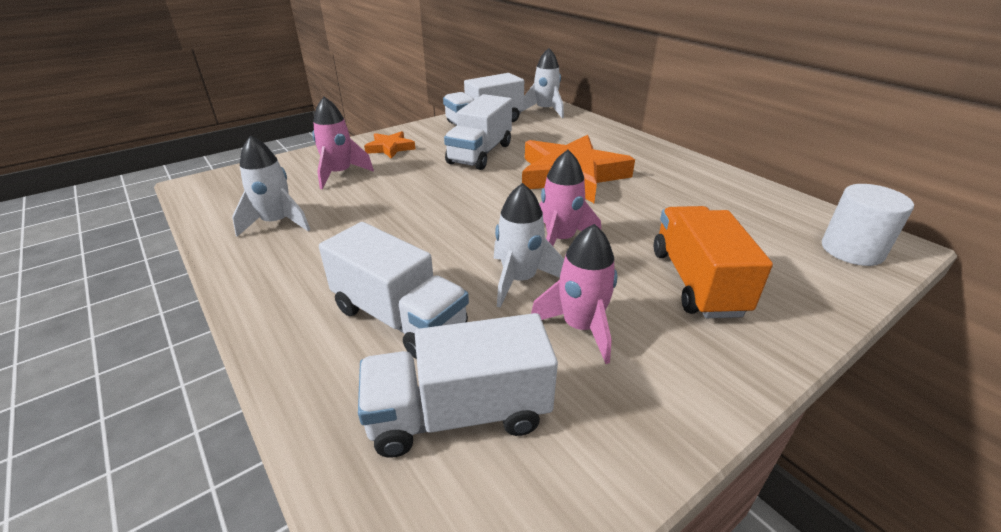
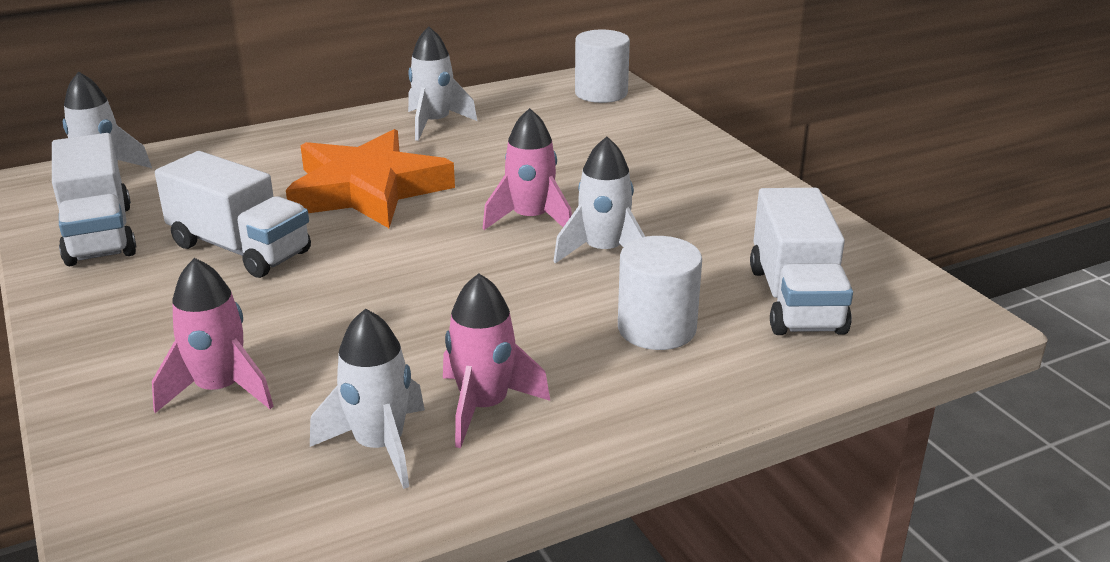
camera: 80 degrees left, 5 degrees down
(390, 148) = (138, 335): orange star -> none
(399, 318) = (656, 328): white truck -> white cylinder
(580, 327) = (688, 230): pink rocket -> pink rocket (484, 406)
(695, 181) = (434, 123): none -> white rocket
(696, 282) = (631, 165): orange truck -> none

